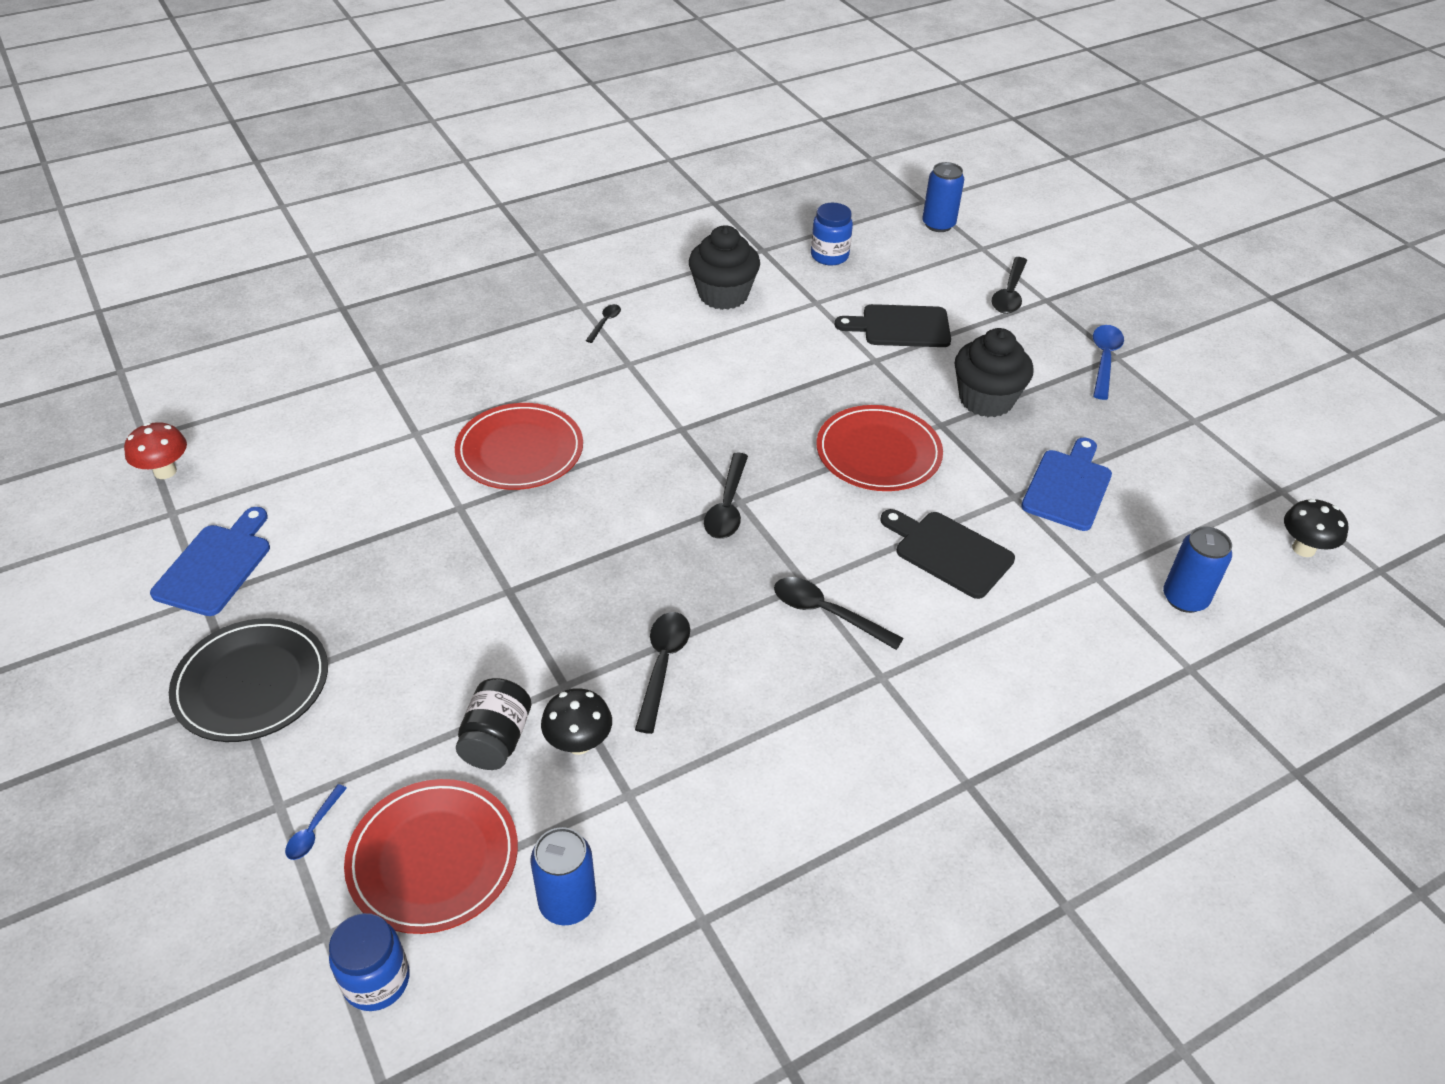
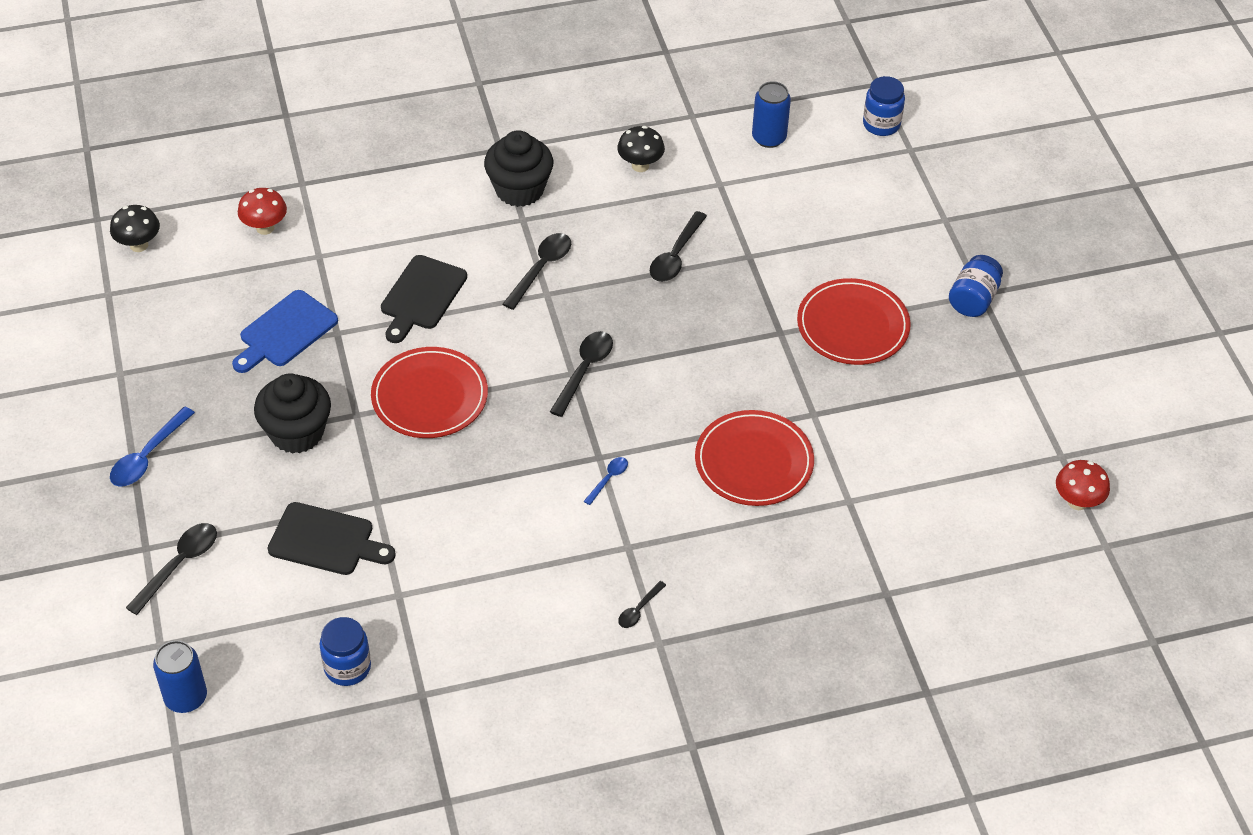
camera: 165 degrees left, 5 degrees up
(216, 565) = (1015, 398): blue cutting board -> none
(252, 683) = (973, 299): black plate -> blue jar
(314, 830) = (921, 202): blue spoon -> blue spoon (608, 479)
(433, 858) = (847, 174): red plate -> red plate (853, 325)
(496, 740) = (801, 231): black jar -> none
(579, 743) = (746, 218): black mushroom -> black mushroom (640, 165)
(723, 295) = (496, 627): black cupcake -> black cupcake (519, 189)
(827, 613) = (541, 269): black spoon -> black spoon turned 105 degrees counterclockwise
(948, 552) = (421, 296): black cutting board -> black cutting board turned 60 degrees clockwise
(1184, 598) = (265, 228): blue can -> red mushroom

